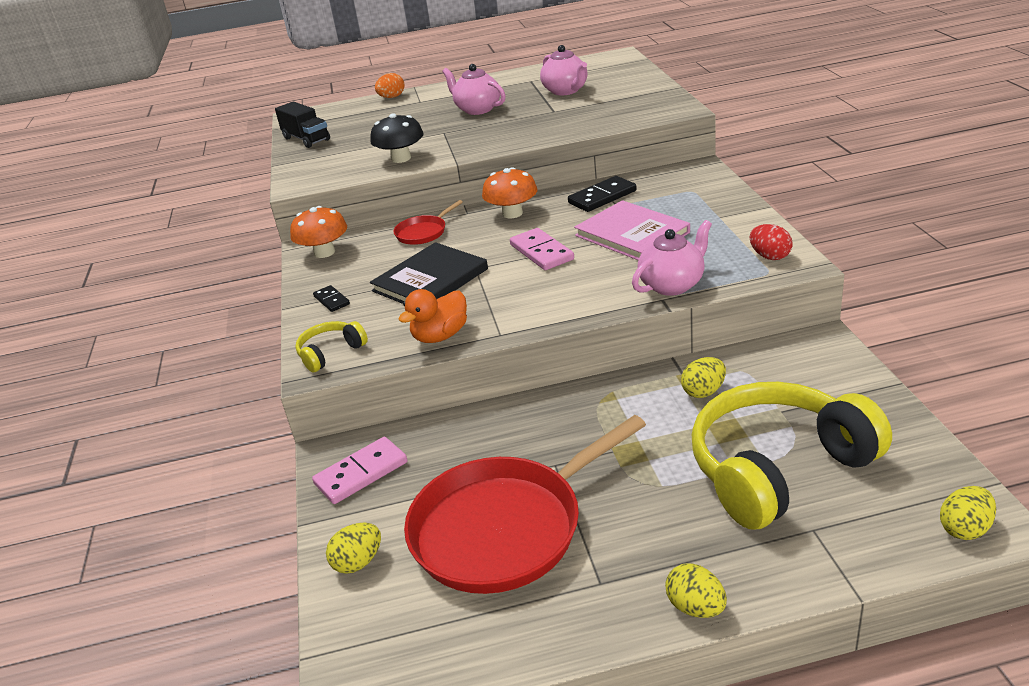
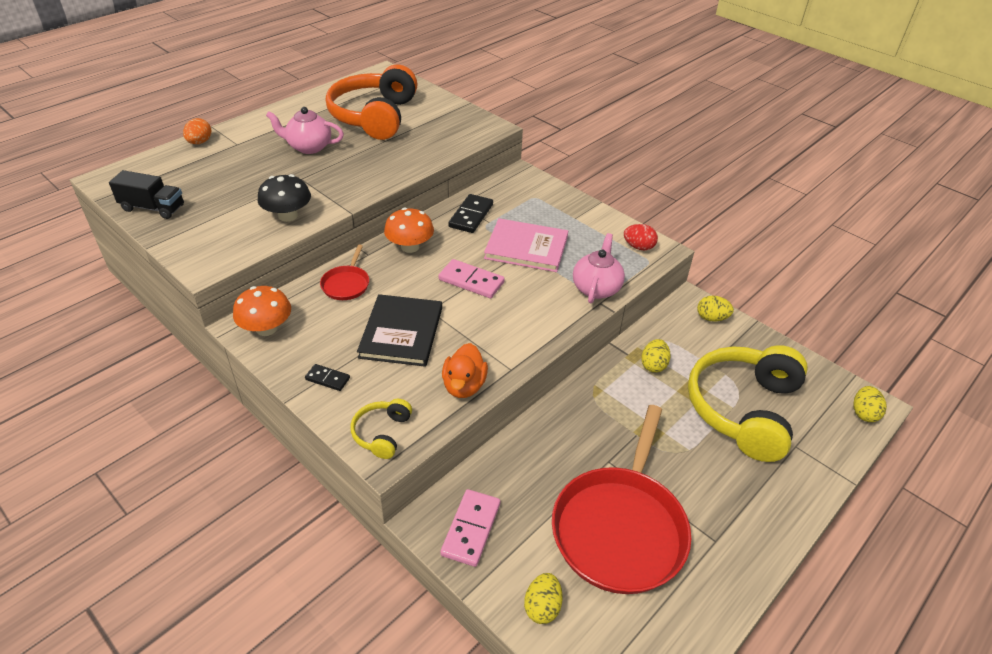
camera: 40 degrees left, 10 degrees up
(566, 91) = (374, 116): pink teapot -> orange headphones
(695, 607) = (781, 531): yellow egg -> yellow egg (711, 318)

